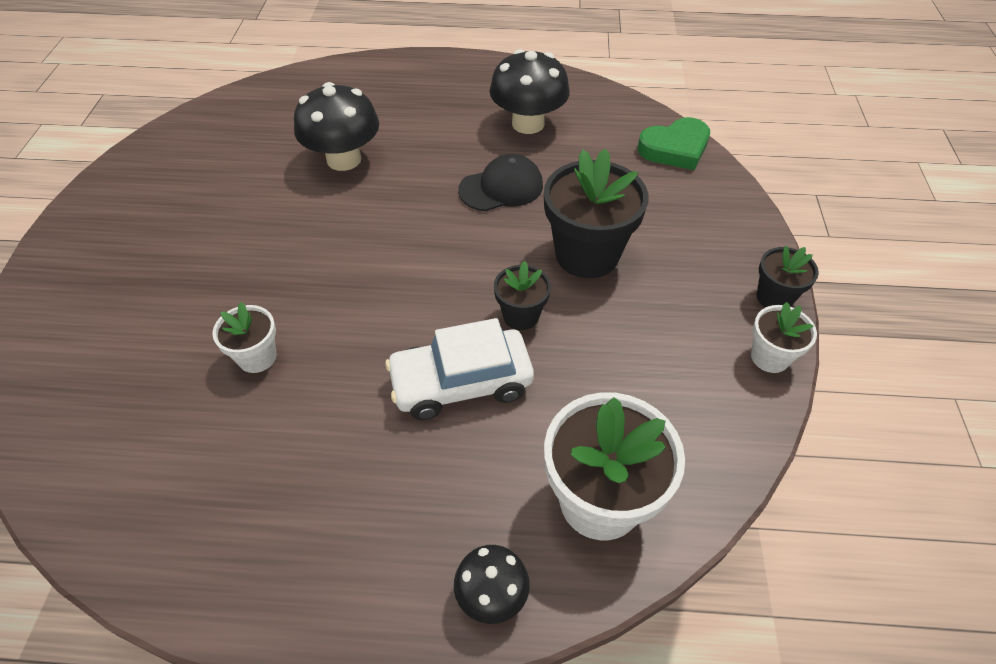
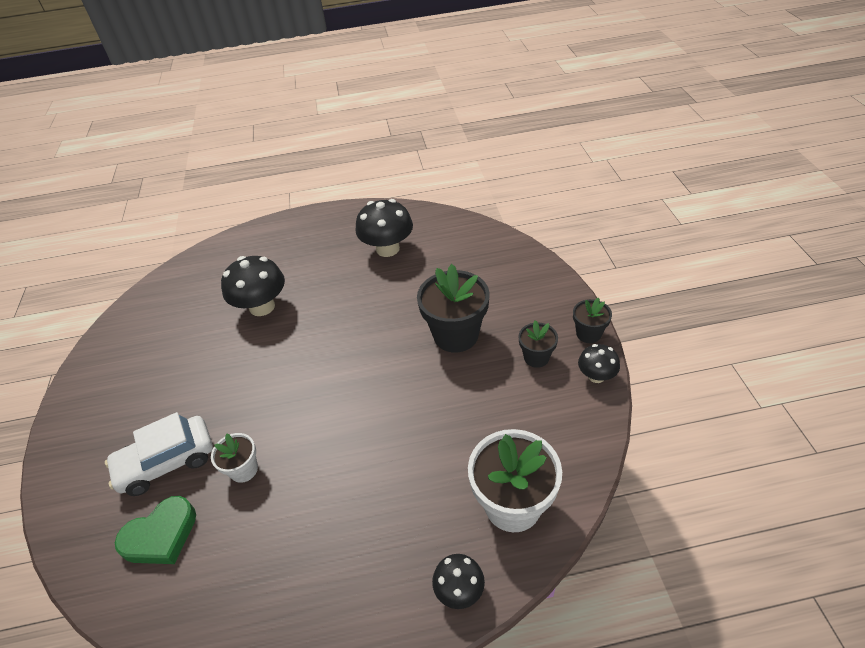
camera: 10 degrees left, 5 degrees down
(461, 383) = (395, 449): white car -> white car (167, 462)
(501, 188) = (382, 301): black cap -> none
(521, 316) = (423, 390): black flower pot -> black flower pot (536, 357)
(675, 149) = (494, 244): green heart -> green heart (161, 535)
(770, 357) = (596, 376): white flower pot -> black mushroom

